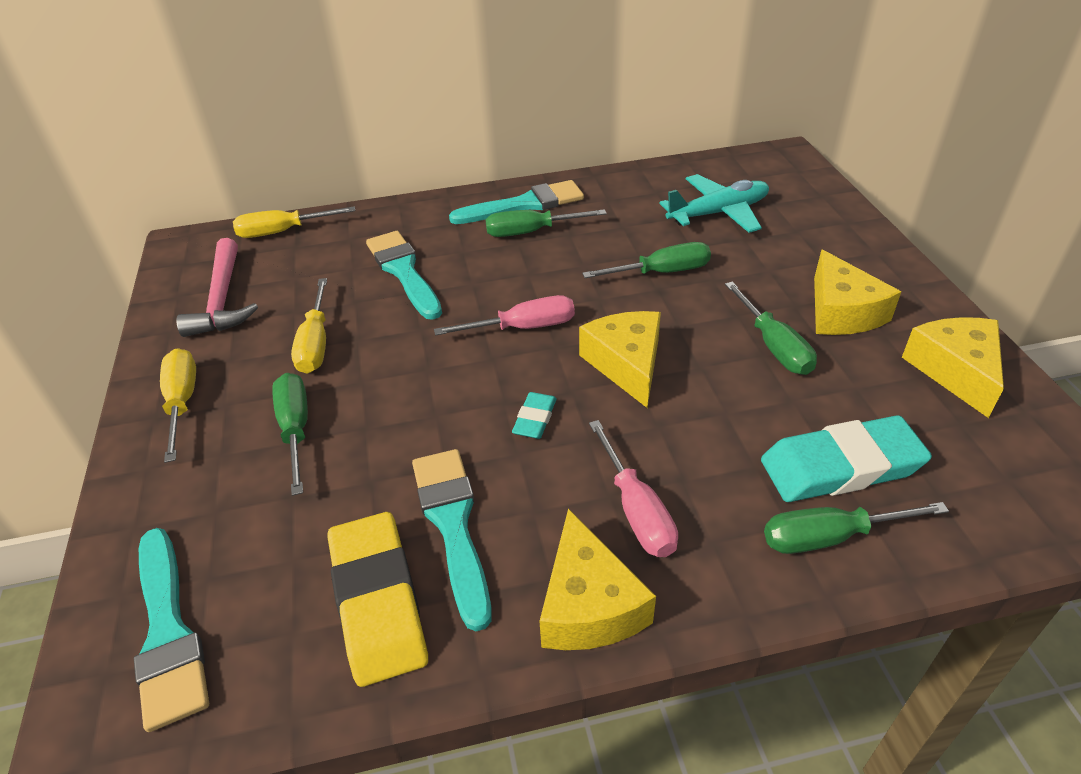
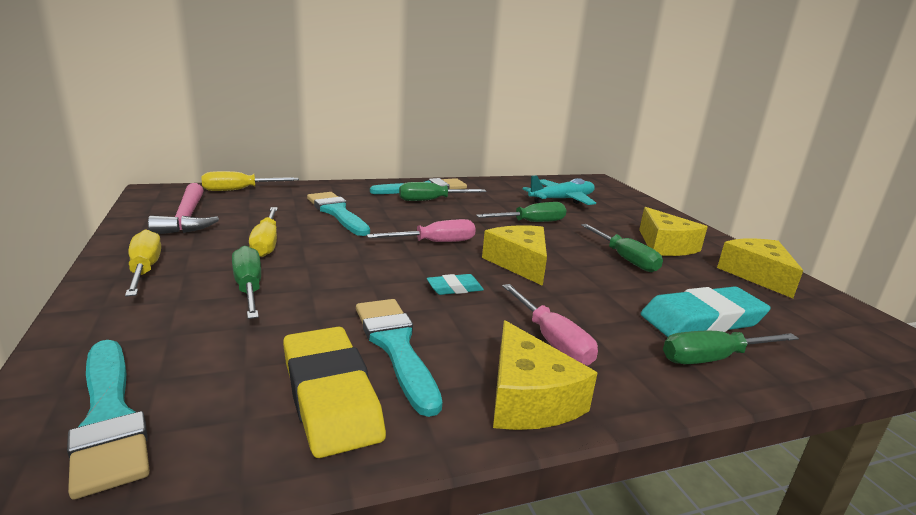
camera: 10 degrees left, 20 degrees down
(535, 419) = (454, 288): turquoise eraser -> turquoise eraser turned 60 degrees clockwise

